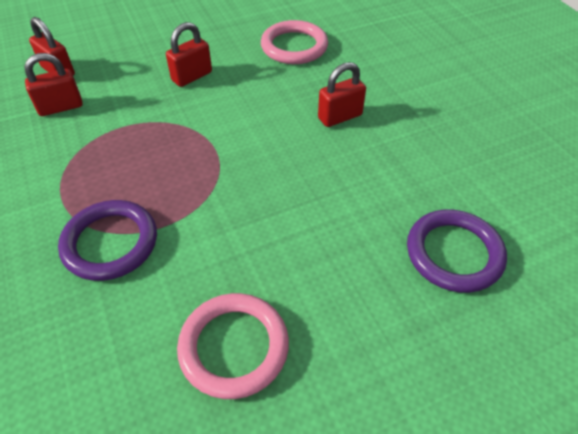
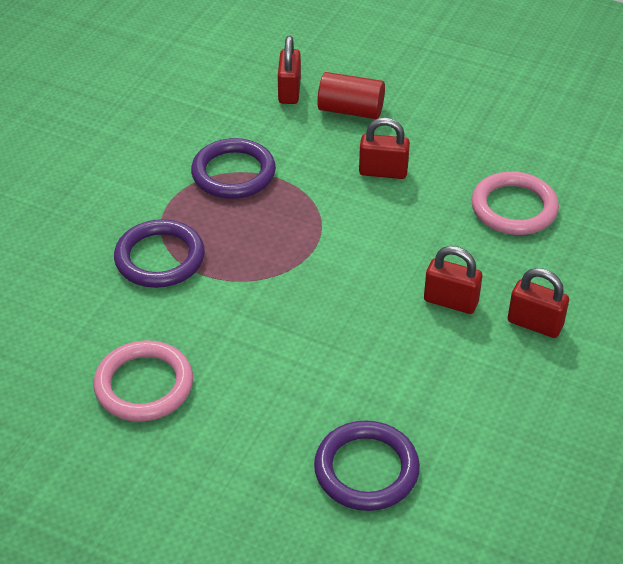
camera: 50 degrees right, 5 degrees down
(61, 107) = (253, 126): red padlock -> red padlock (535, 324)
(88, 145) = (233, 173): none -> purple ring
(119, 57) = (350, 110): none -> red cylinder

